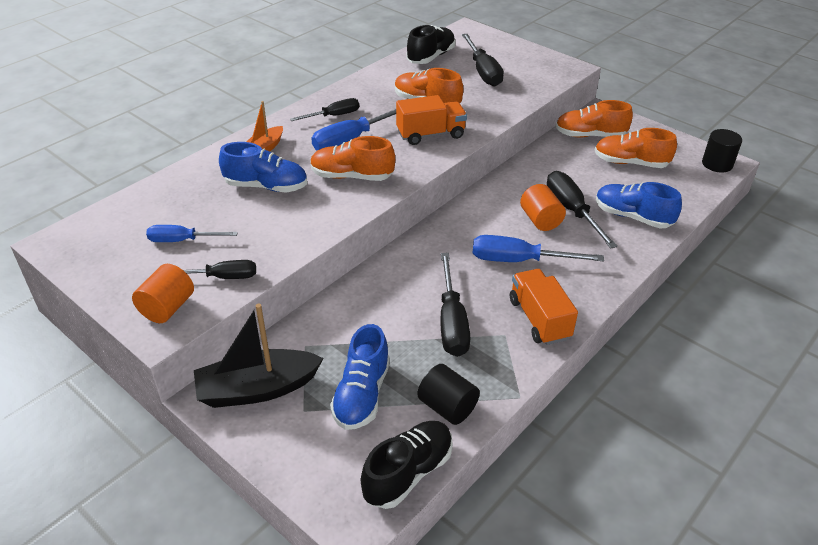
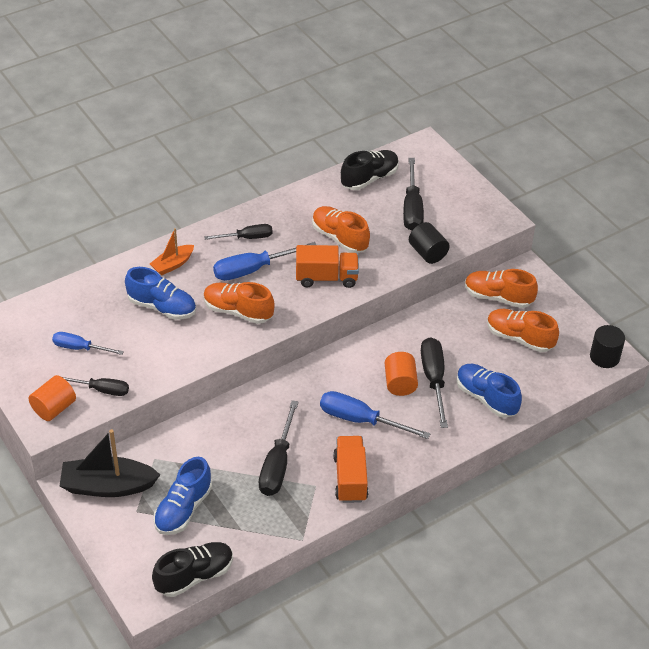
camera: 15 degrees right, 5 degrees up
(447, 407) = (243, 534): black cylinder -> black cylinder (427, 253)

